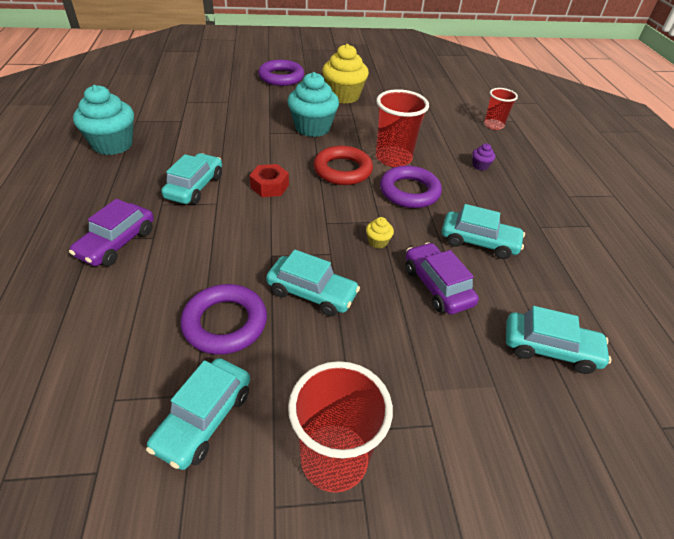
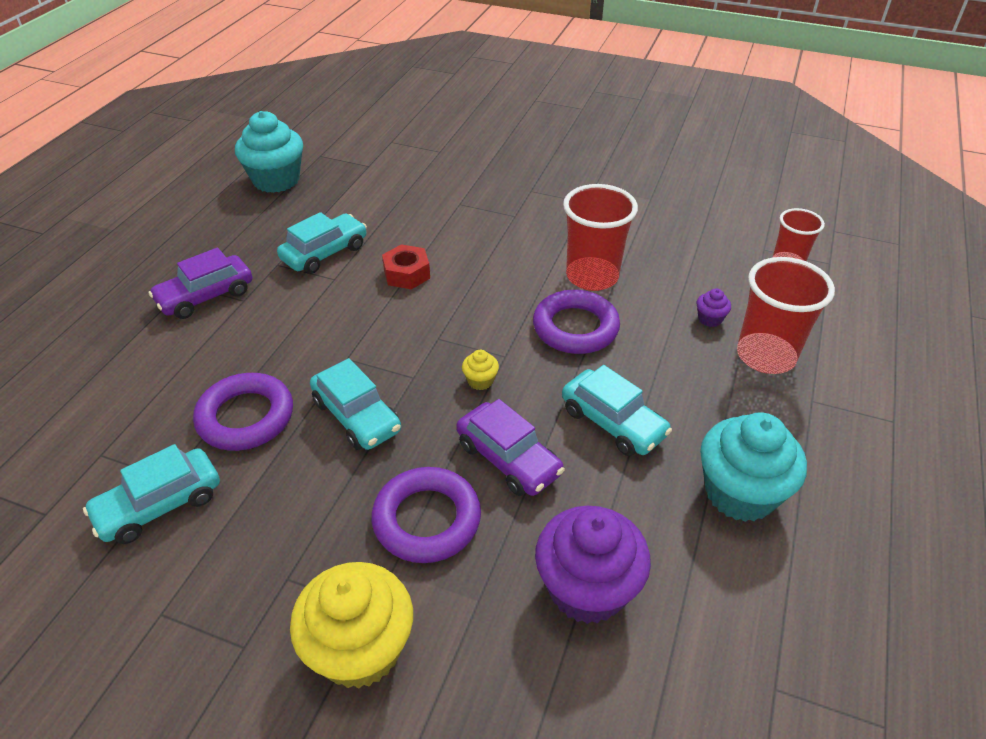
camera: 30 degrees right, 0 degrees up
(281, 77) = (532, 128): purple ring -> purple ring (427, 519)
(312, 128) = (518, 209): turquoise cupcake -> turquoise cupcake (740, 493)
(334, 459) = (245, 597): red cup -> red cup (765, 356)
(342, 170) = (511, 276): red ring -> none
(343, 96) = (595, 172): yellow cupcake -> yellow cupcake (360, 649)
(437, 286) = (508, 459): purple car -> purple car turned 135 degrees clockwise
(550, 349) = (587, 588): turquoise car -> purple cupcake

